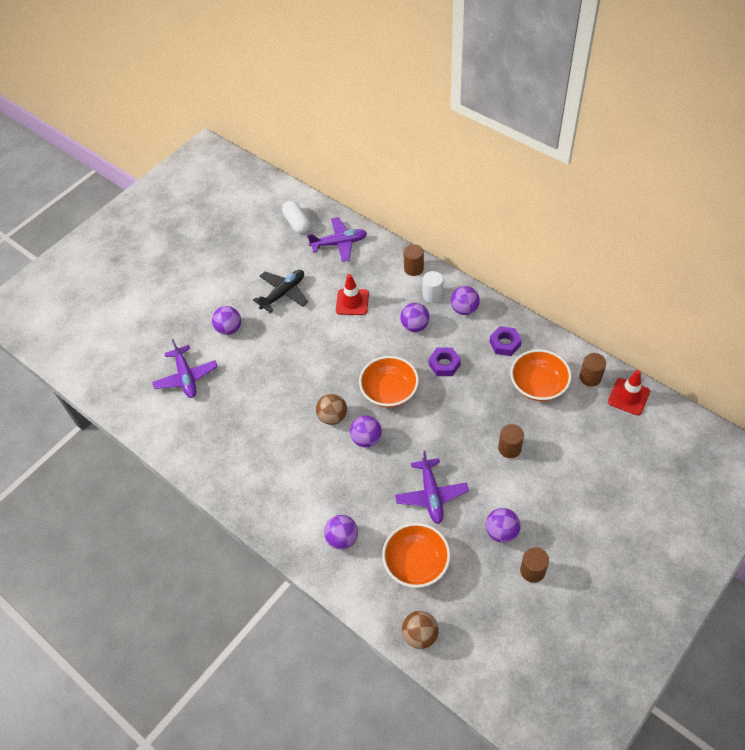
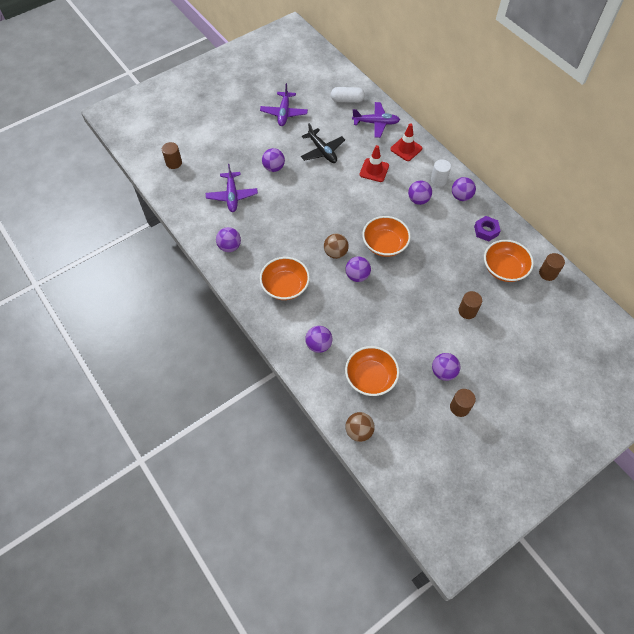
camera: 10 degrees right, 5 degrees up
(200, 442) = (229, 246): none -> purple ball
(282, 475) = (285, 286): none -> orange bowl
(283, 293) = (322, 151): black plane -> black plane turned 90 degrees clockwise
(297, 223) = (347, 100): white capsule -> white capsule turned 75 degrees counterclockwise
(413, 268) = (429, 156): brown cylinder -> brown cylinder (174, 163)
(431, 495) = (396, 330): purple plane -> purple plane (284, 113)
(444, 364) = (433, 235): purple nut -> none
(628, 397) = (574, 296): red traffic cone -> red traffic cone (406, 149)

